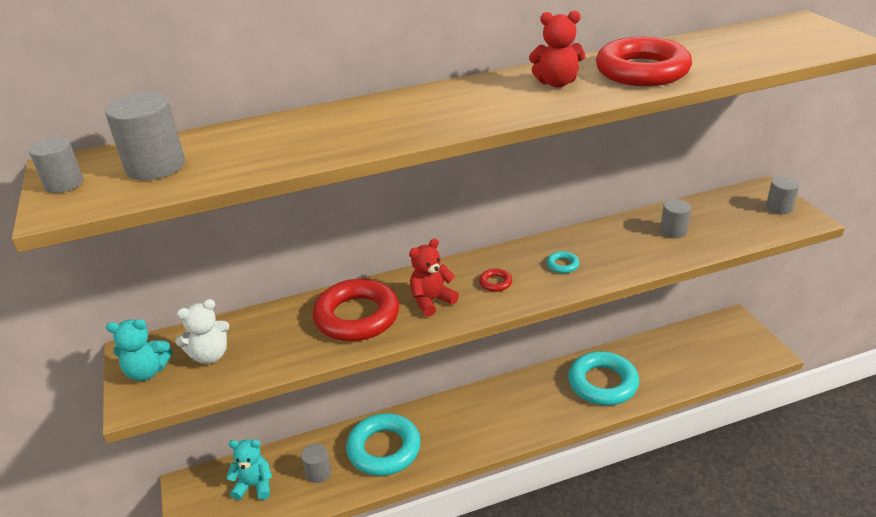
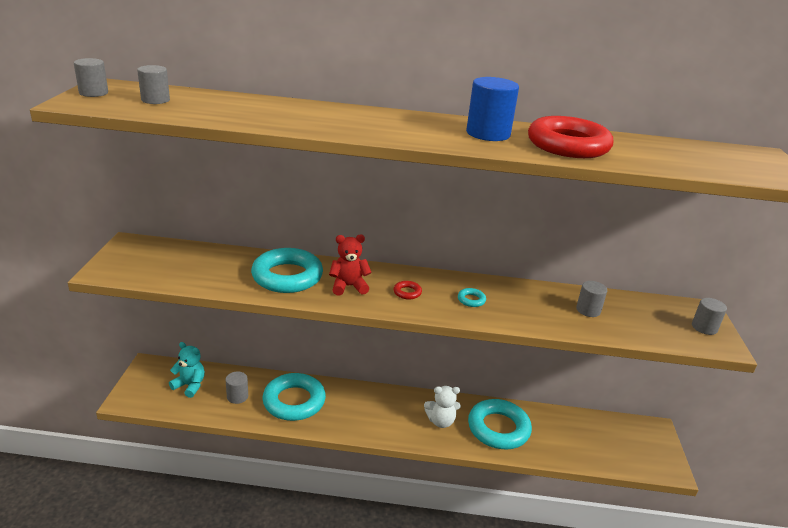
camera: 20 degrees right, 5 degrees down
(147, 371) = (126, 257): turquoise teddy bear -> none
(155, 166) = (155, 100): grey cylinder -> grey cylinder, size x0.62
(210, 355) = (171, 263): white teddy bear -> white teddy bear (441, 421)
(357, 316) = (287, 276): red ring -> turquoise ring
(557, 83) = (488, 134): red teddy bear -> blue cylinder

